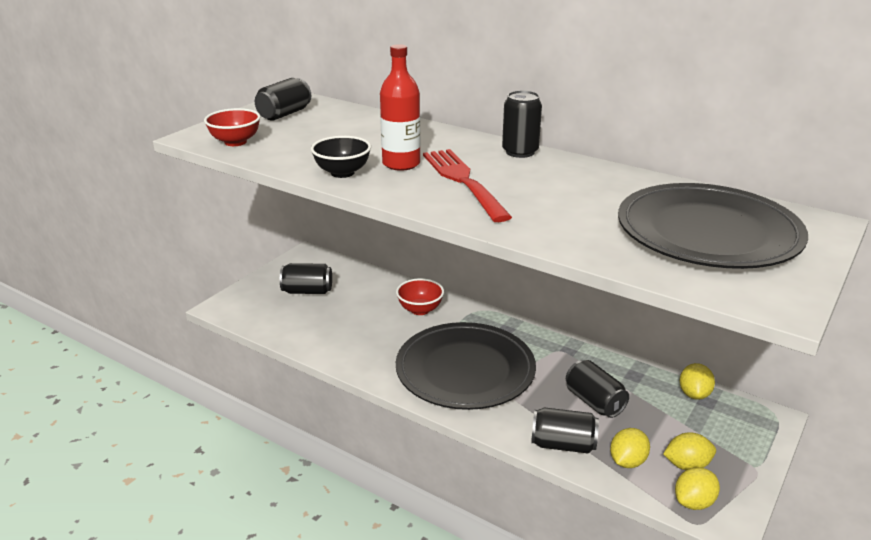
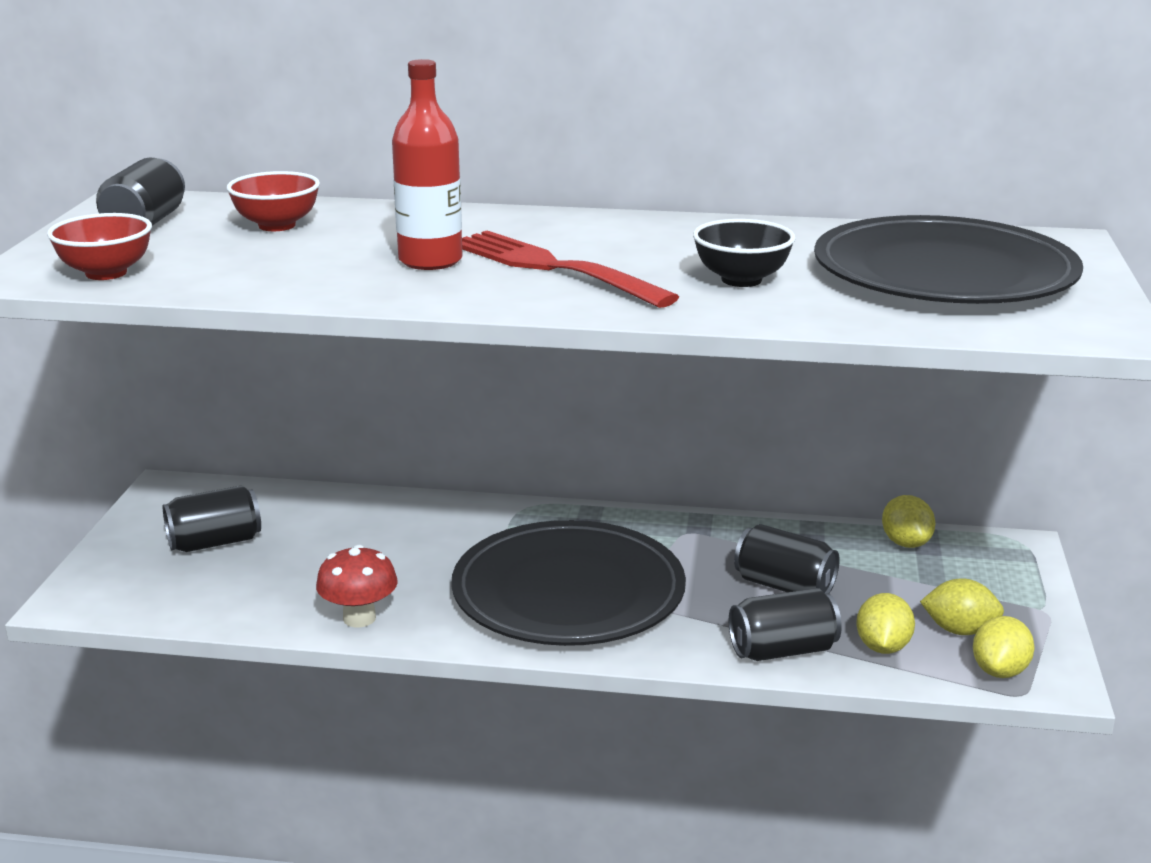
camera: 25 degrees left, 5 degrees down
(342, 173) = (350, 286): black bowl -> black bowl (741, 280)
(345, 355) = (359, 618): none -> red mushroom
(420, 310) = (431, 527): red bowl -> red bowl (277, 225)
(520, 152) = (592, 220): black can -> none
(687, 465) = (959, 630): yellow lemon -> yellow lemon turned 45 degrees clockwise

